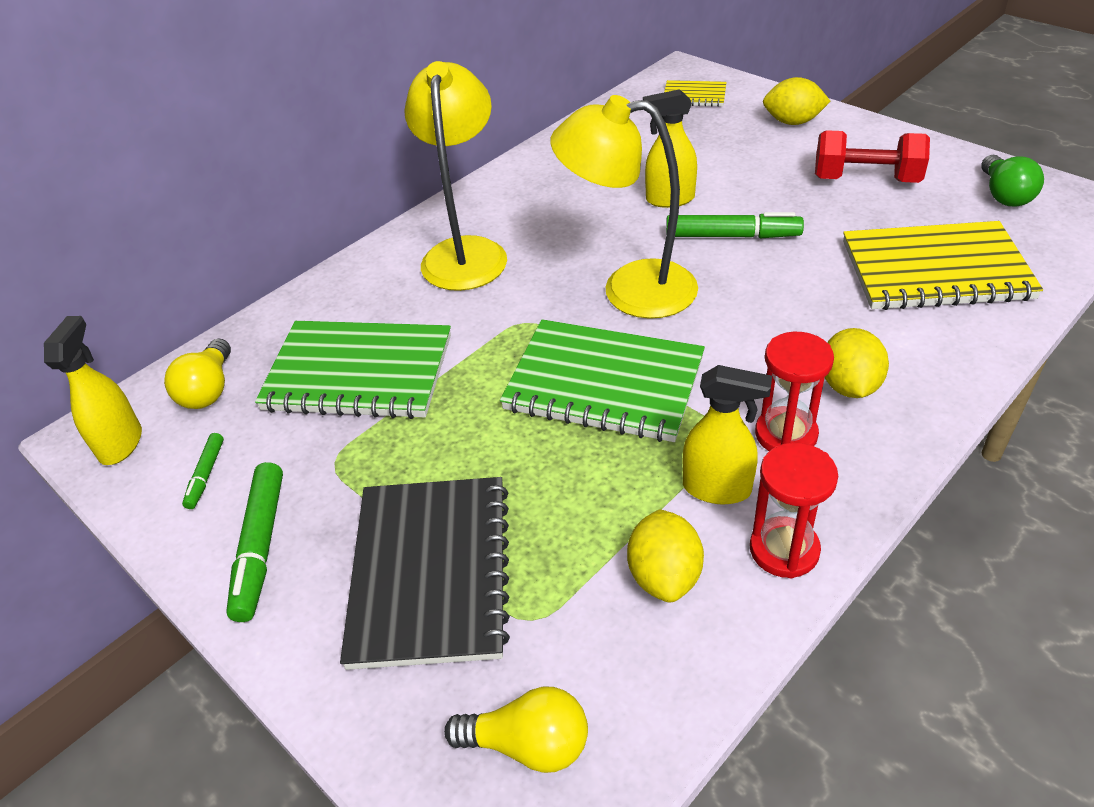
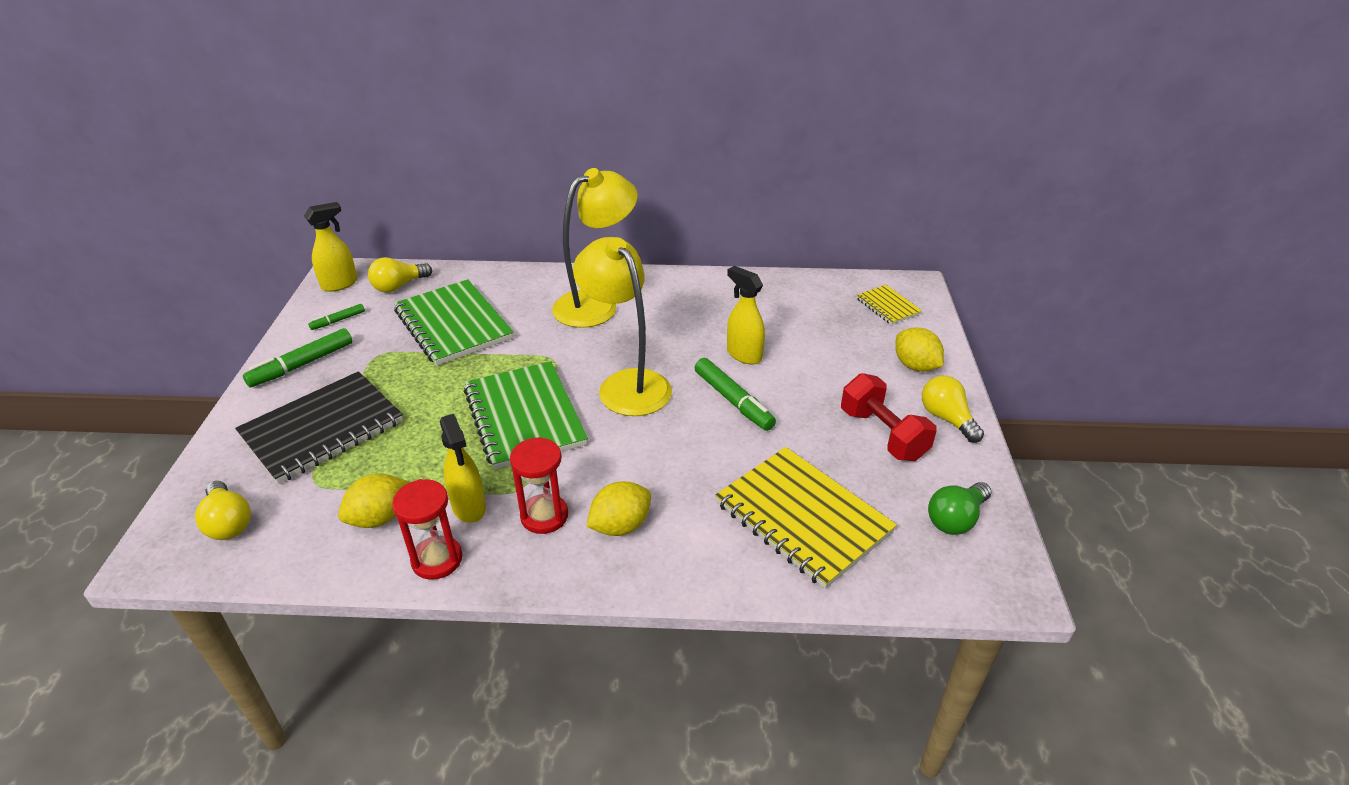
camera: 45 degrees right, 5 degrees down
(877, 140) = (947, 418): none -> yellow light bulb

